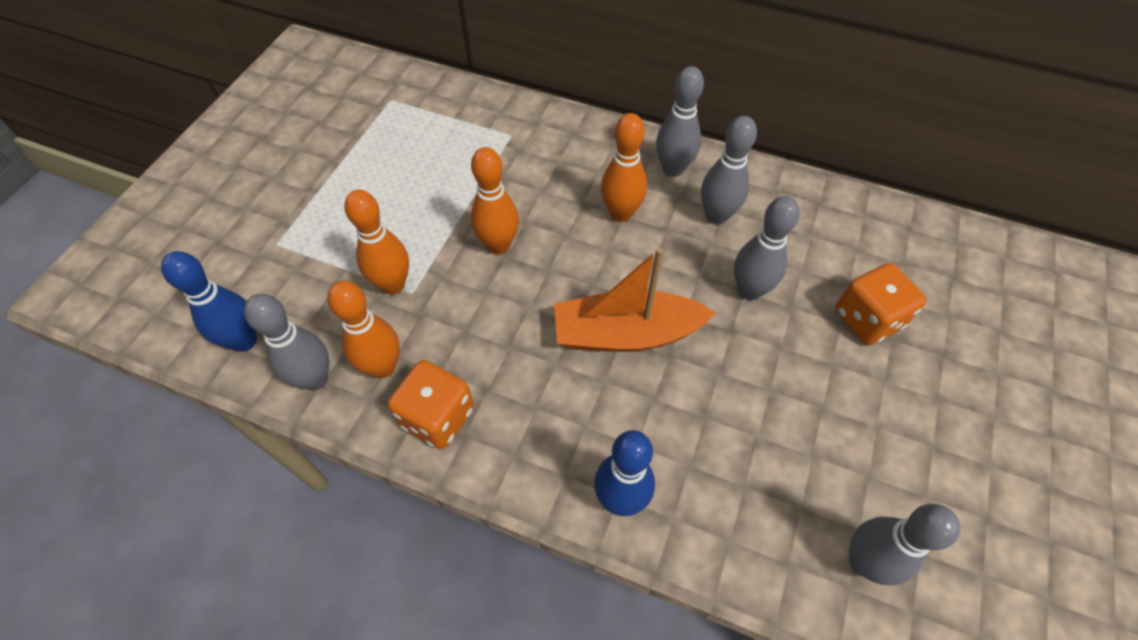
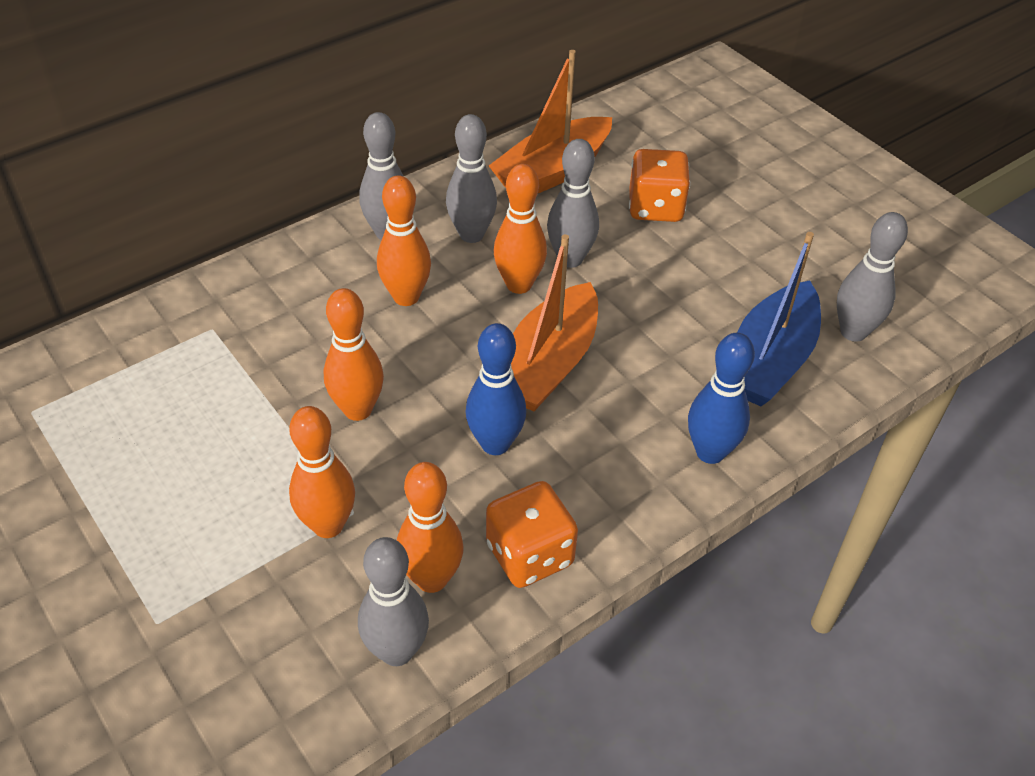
camera: 60 degrees left, 10 degrees down
(244, 341) = (282, 709): blue bowling pin -> blue bowling pin (495, 444)
(691, 272) = (519, 284): none -> orange bowling pin
(763, 499) = (769, 360): none -> blue boat
(835, 228) = (552, 172): none -> orange boat

